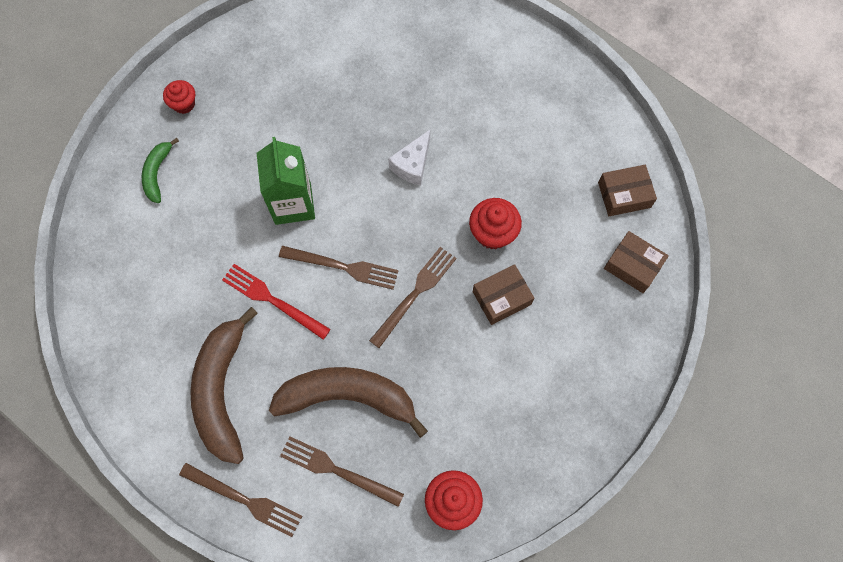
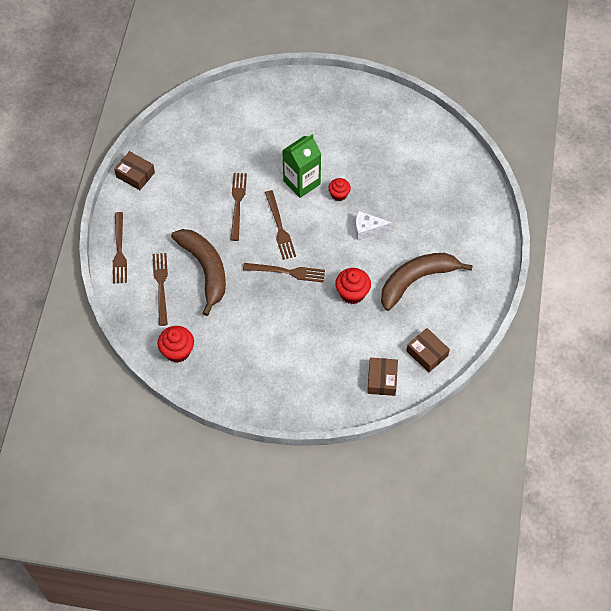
camera: 60 degrees right, 10 degrees down
(157, 173) = (275, 108): green banana -> none
(184, 104) = (326, 96): red cupcake -> red cupcake (339, 194)
(222, 391) = (171, 208): brown banana -> brown banana (416, 280)
(273, 300) = (237, 204): red fork -> brown fork
(501, 298) = (314, 318): brown box -> brown box (135, 174)

